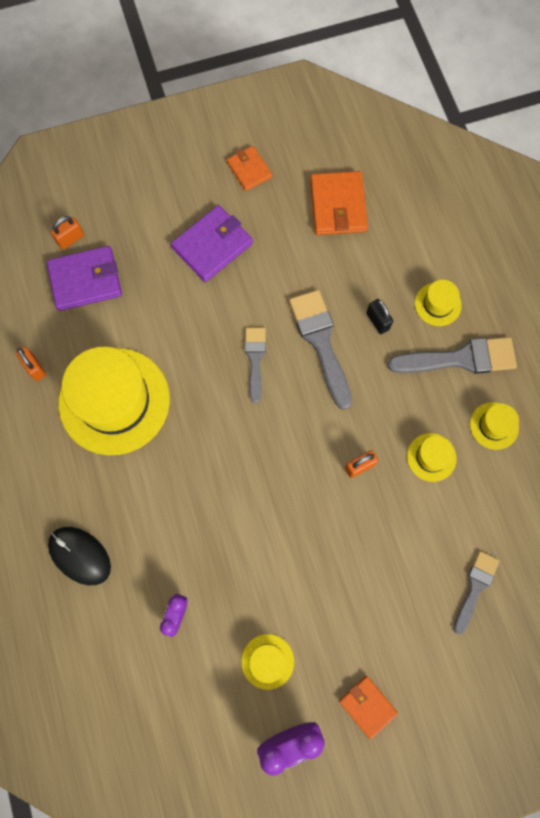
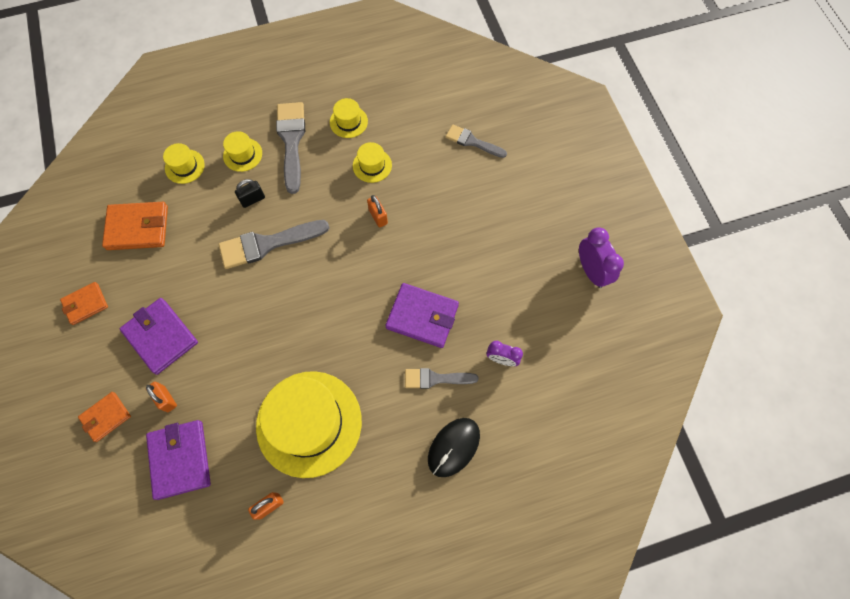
camera: 90 degrees left, 5 degrees down
(70, 239) = (131, 478): orange padlock -> orange padlock (166, 399)
(231, 521) = (422, 316): none -> purple wallet
(255, 359) = (278, 297): grey brush -> grey brush (435, 378)
(267, 661) = (534, 287): yellow hat -> yellow hat (184, 166)
(367, 706) = (562, 216): orange wallet -> orange wallet (106, 417)

